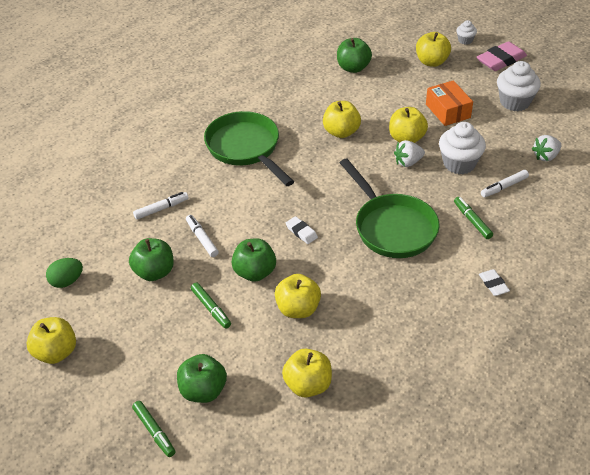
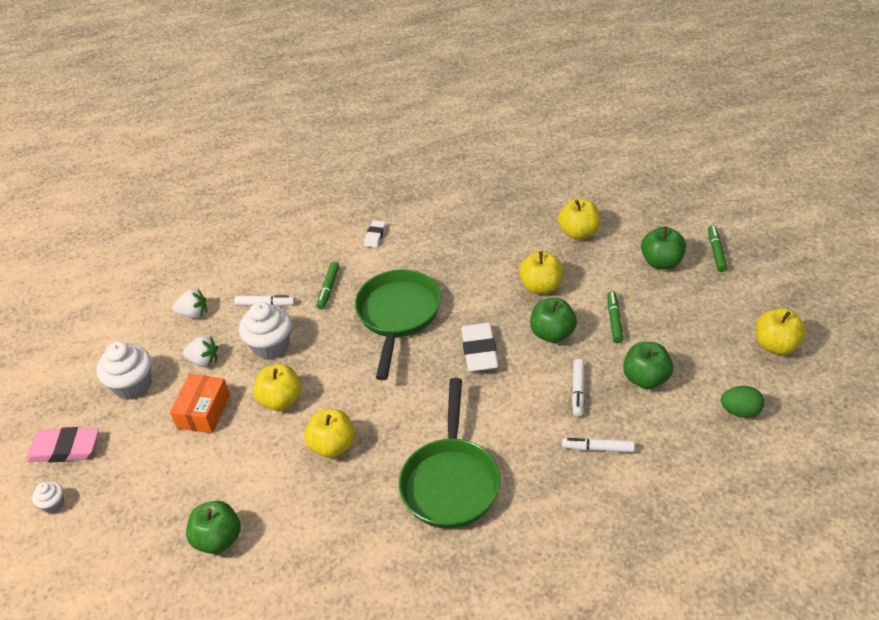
camera: 140 degrees left, 0 degrees up
(301, 232) = (479, 351): white eraser -> white eraser, size x1.86
(408, 162) = (312, 372): white strawberry -> white strawberry (204, 360)
(431, 62) = (130, 492): yellow apple -> none

